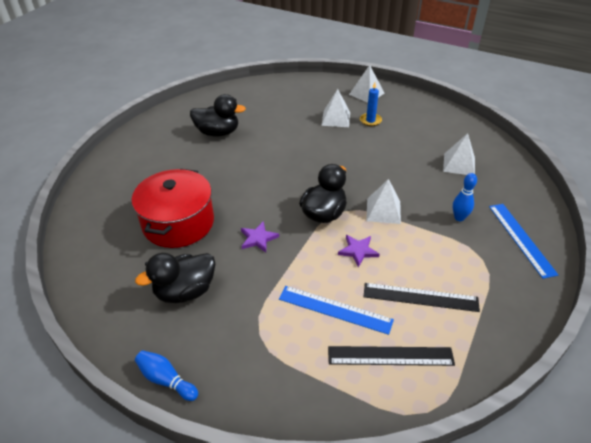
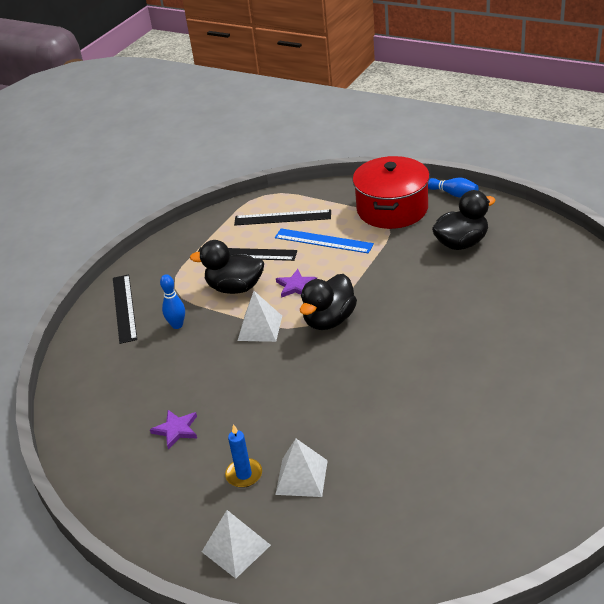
camera: 175 degrees left, 5 degrees down
(178, 223) = (496, 300): red pot -> red pot (392, 209)
(218, 132) = (496, 436): black duck -> black duck (235, 288)
(258, 238) = (401, 290): purple star -> purple star (176, 430)
(459, 164) = (141, 396): white pyramid -> none
(521, 239) = (124, 308): blue ruler -> black ruler

